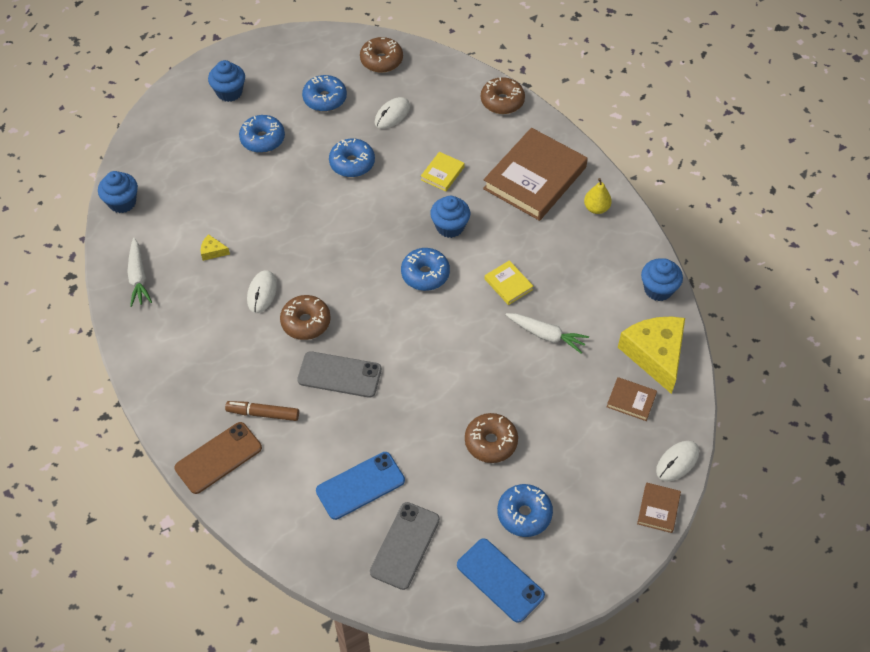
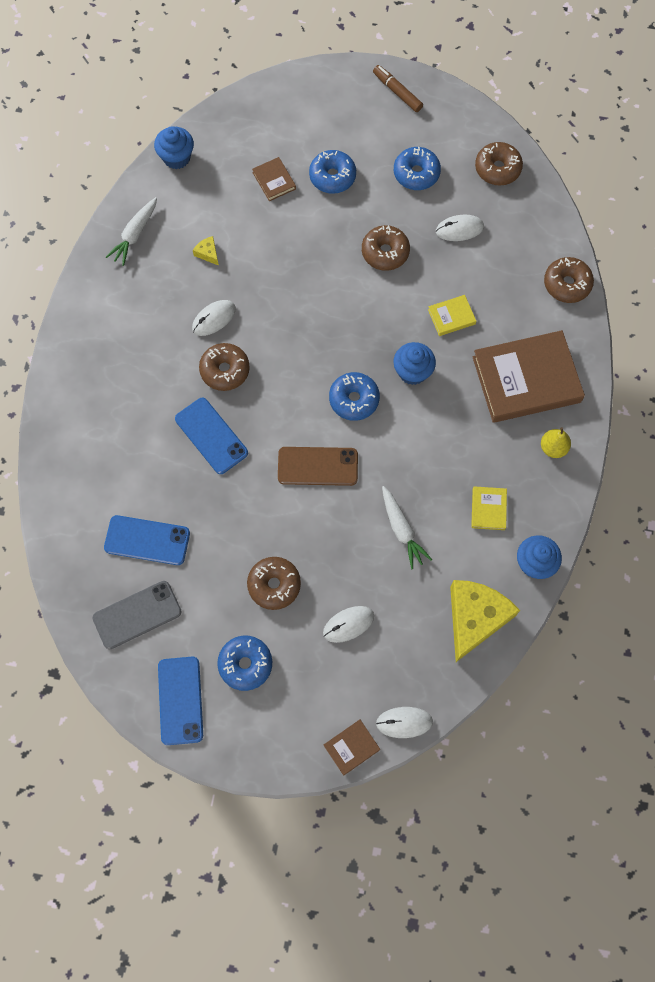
camera: 40 degrees right, 15 degrees up
(218, 458) = (67, 434): brown phone -> brown phone (317, 466)
(229, 92) = (343, 111): blue cupcake -> none
(263, 413) = (128, 423): brown marker -> brown marker (397, 92)
(339, 374) = (211, 436): grey phone -> blue phone
(352, 163) = (385, 252): blue donut -> brown donut
(508, 284) = (413, 460): yellow book -> yellow book (488, 509)
(572, 427) = (348, 624): none -> white mouse
(631, 400) = (417, 641): brown book -> brown book (274, 181)

